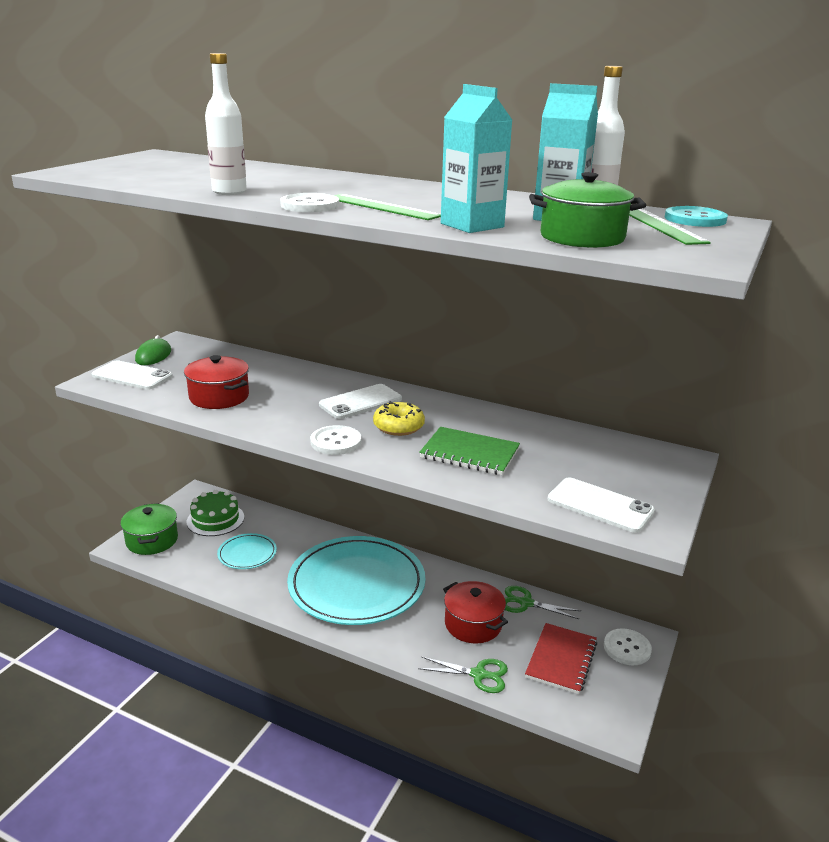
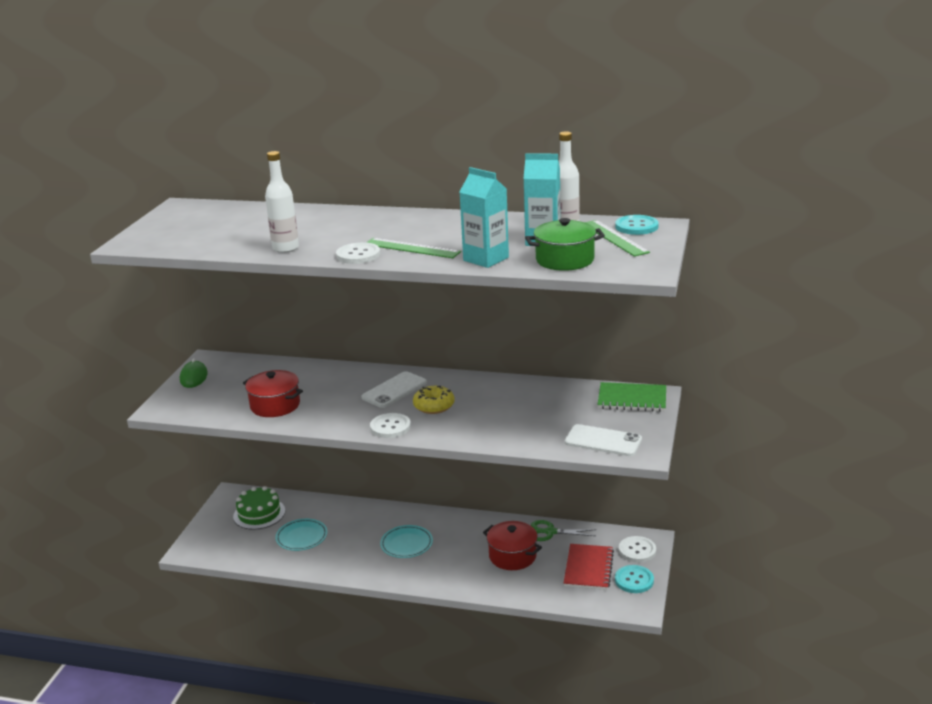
camera: 10 degrees left, 0 degrees up
(132, 376) = (188, 399): white phone -> none
(152, 540) = (210, 542): green pot -> none
(356, 584) = (406, 544): turquoise plate -> turquoise plate, size x0.45
(469, 453) = (497, 418): green notebook -> green notebook (632, 399)
(478, 674) = (527, 591): green scissors -> none
(616, 688) = (634, 580): none -> turquoise button

